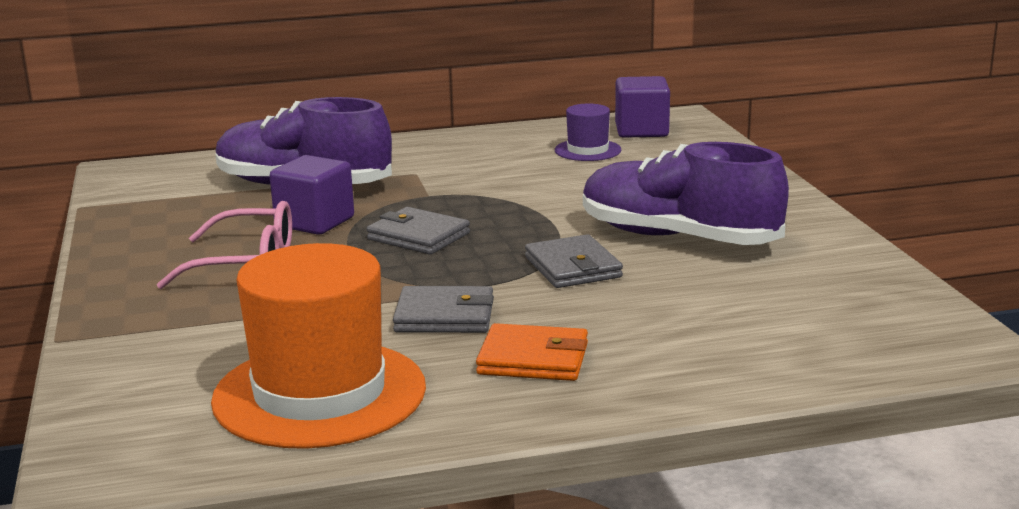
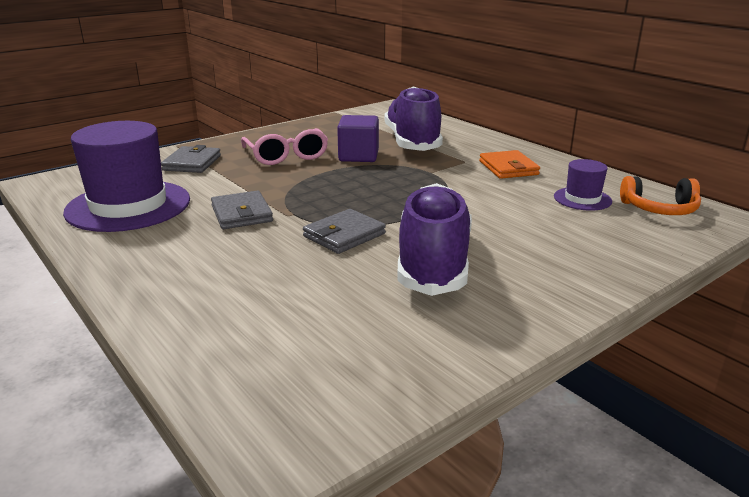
camera: 65 degrees right, 5 degrees up
(319, 394) = (128, 206): orange hat -> purple hat
(418, 236) = (360, 183): grey wallet -> grey wallet (192, 163)
(533, 359) = (188, 250): orange wallet -> orange wallet (508, 168)
(641, 131) = (659, 209): purple cube -> orange headphones

